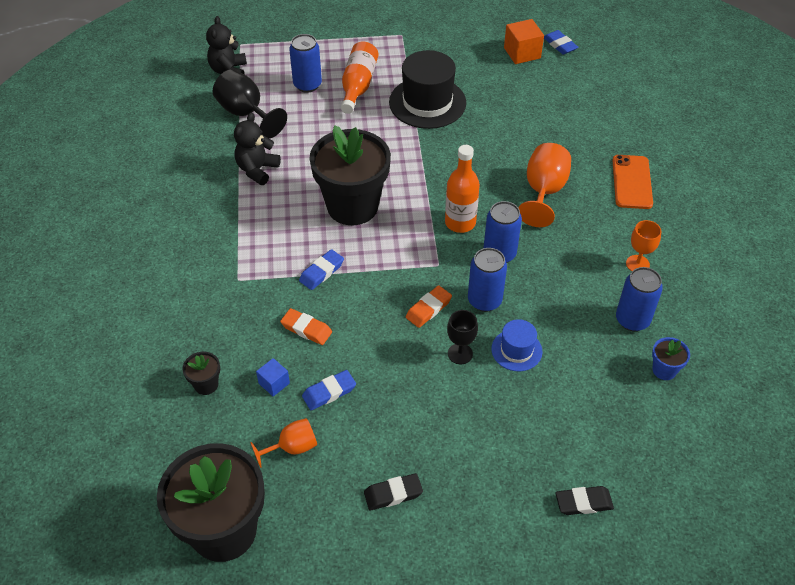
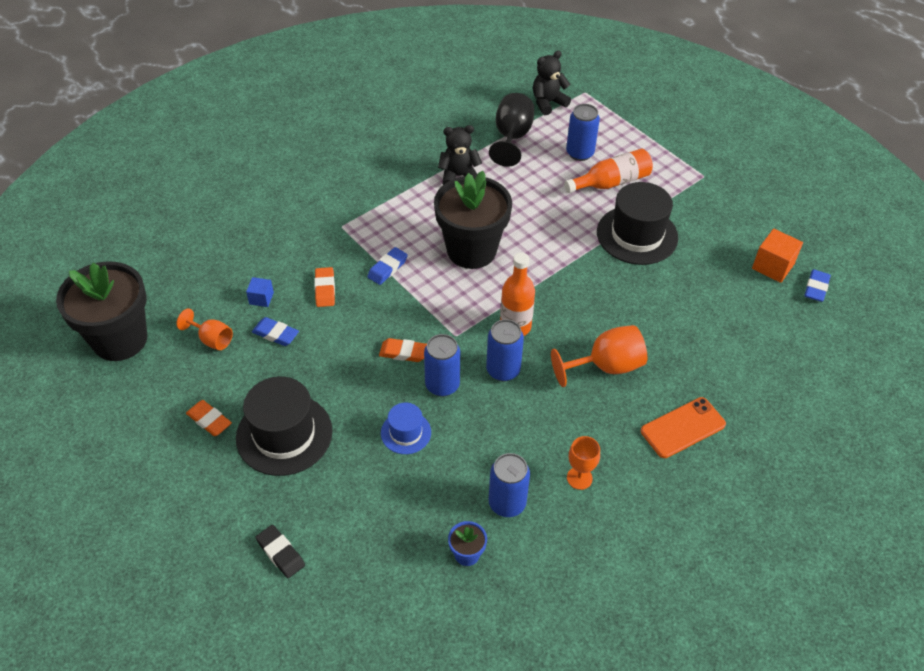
camera: 55 degrees right, 0 degrees up
(206, 384) = (234, 262): black flower pot -> none
(321, 272) = (387, 268): blue eraser -> blue eraser turned 60 degrees counterclockwise
(393, 494) = (209, 420): black eraser -> orange eraser
(454, 440) = (284, 434): none -> black hat
(460, 354) = (373, 396): black goblet -> none

